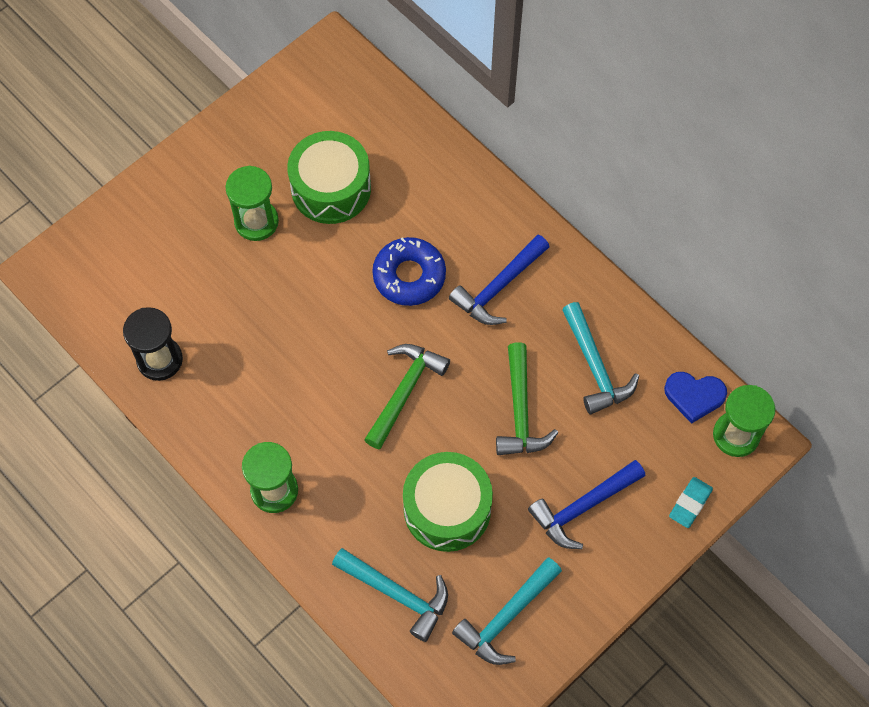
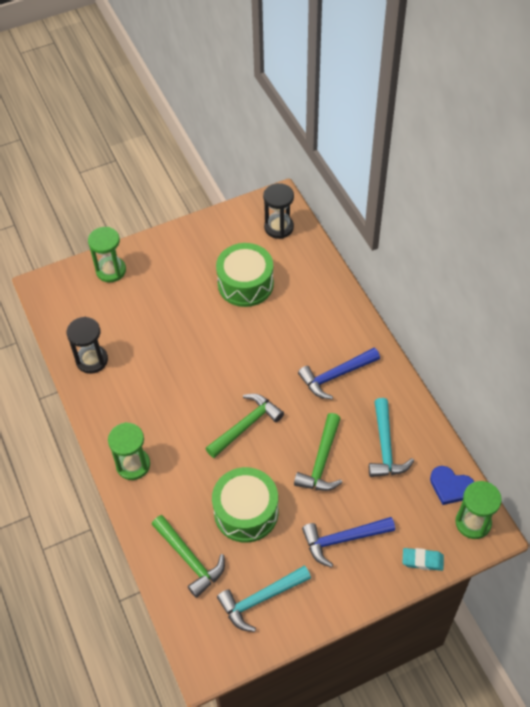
camera: 20 degrees right, 10 degrees down
(256, 222) = (188, 292): green hourglass -> green hourglass (111, 270)
(347, 91) = (279, 227): none -> black hourglass
(397, 594) = (189, 559): turquoise hammer -> green hammer
(409, 276) = (277, 352): blue donut -> none
(690, 504) = (422, 560): turquoise eraser -> turquoise eraser turned 45 degrees clockwise

